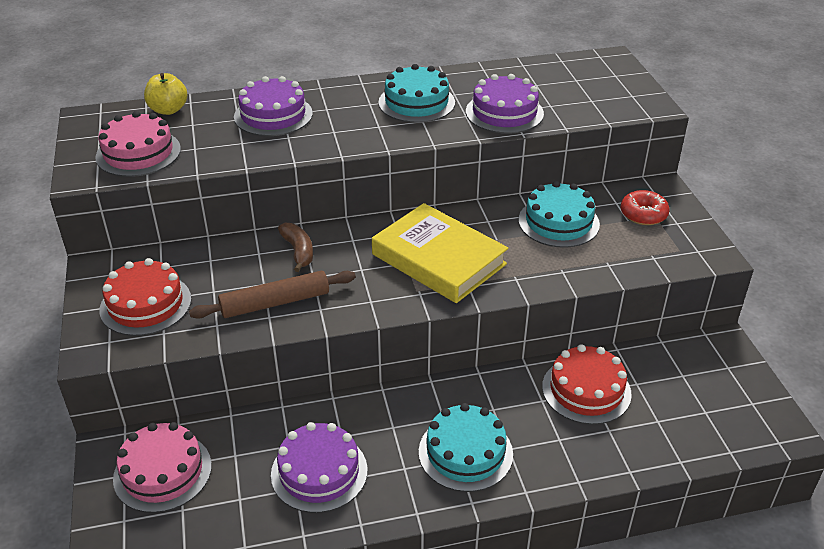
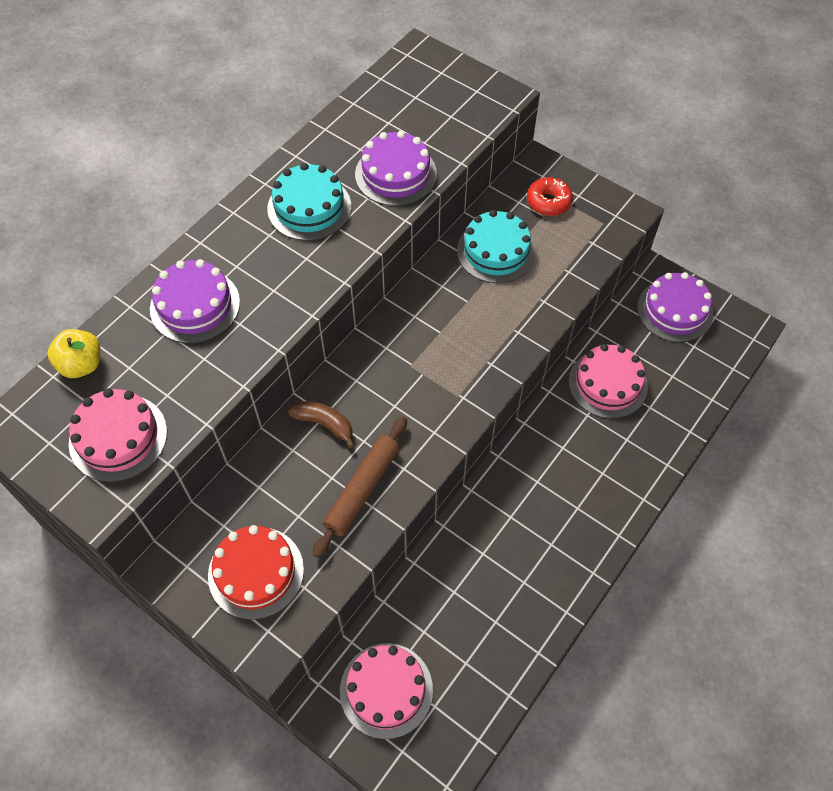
camera: 40 degrees left, 20 degrees up
(319, 472) = (498, 595): purple cake -> purple cake (675, 310)
(438, 259) = (444, 353): yellow book -> none
(465, 452) = (578, 499): turquoise cake -> none
(586, 390) = (608, 384): red cake -> pink cake

